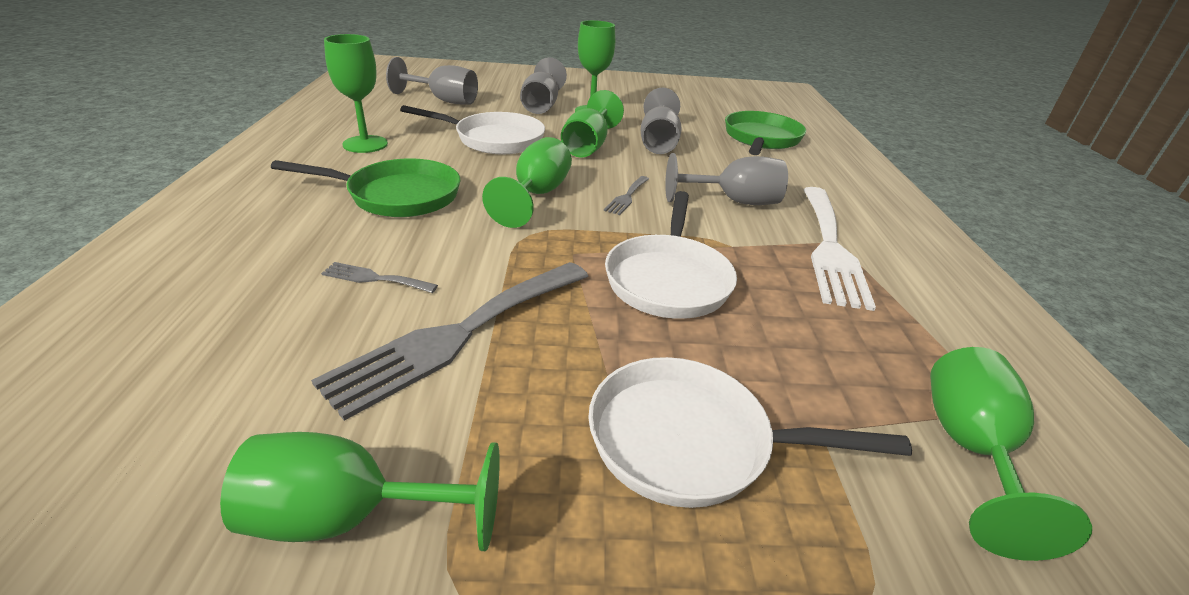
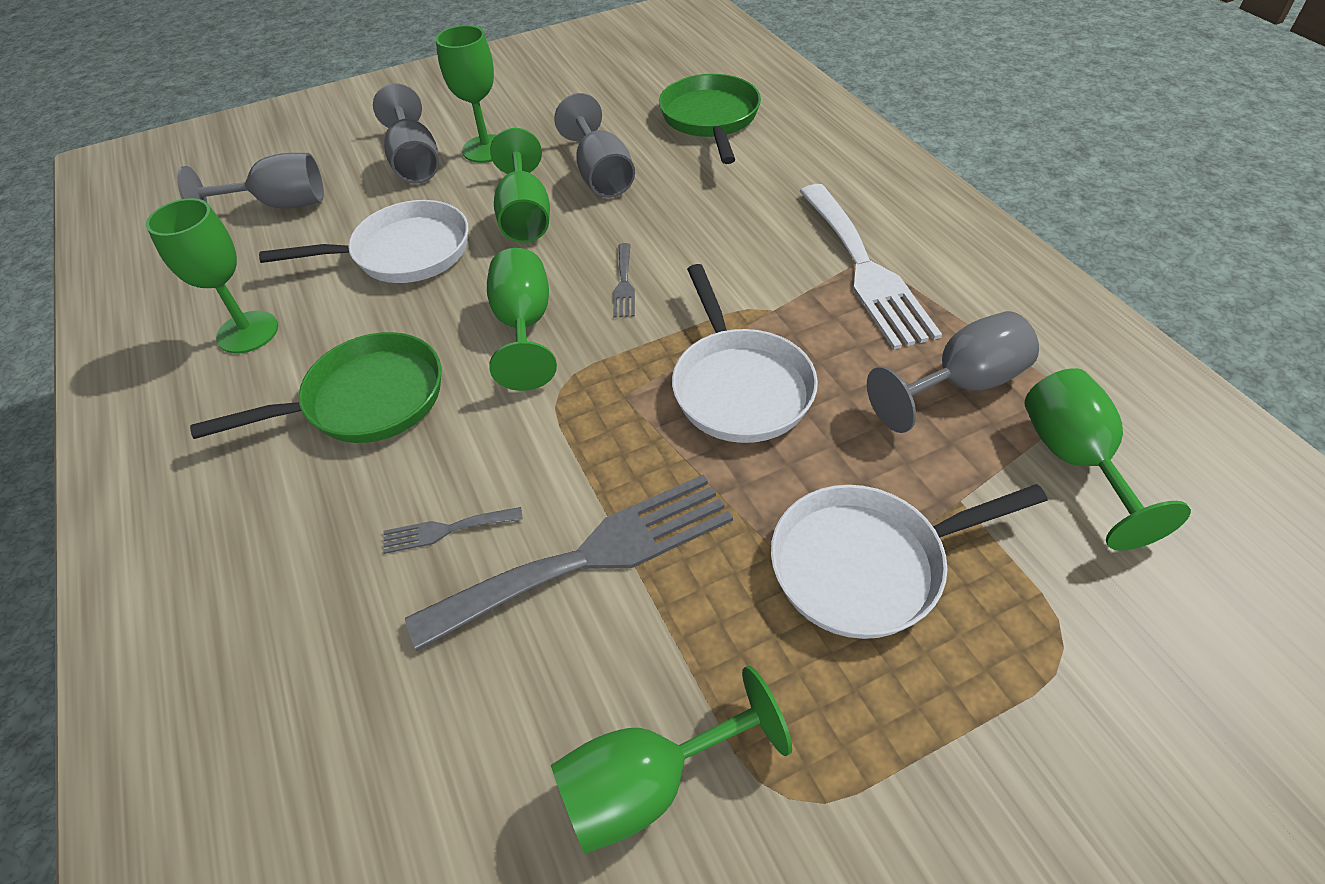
camera: 20 degrees left, 15 degrees up
(458, 335) = (589, 557): grey fork -> grey fork turned 135 degrees counterclockwise
(734, 201) = (739, 241): grey goblet -> grey goblet (961, 385)

